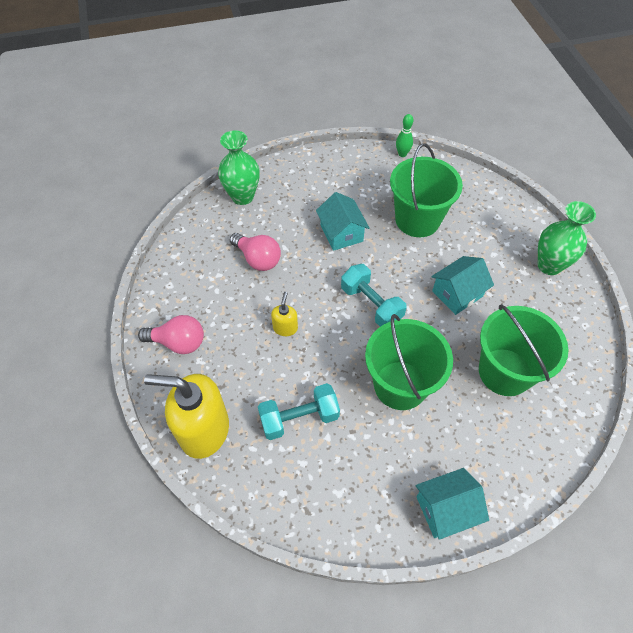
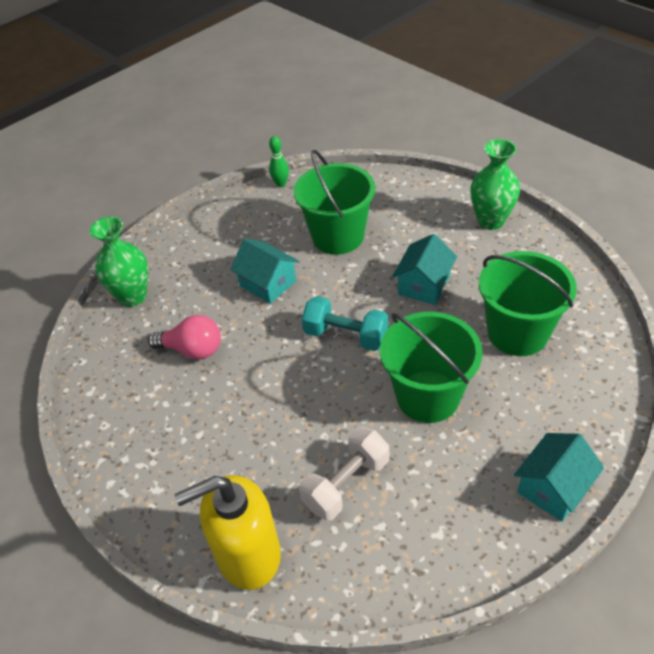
camera: 25 degrees left, 10 degrees down
(178, 342) = (155, 479): pink light bulb -> none
(285, 328) = (269, 402): yellow soap dispenser -> none
(299, 418) = (346, 484): turquoise dumbbell -> white dumbbell

